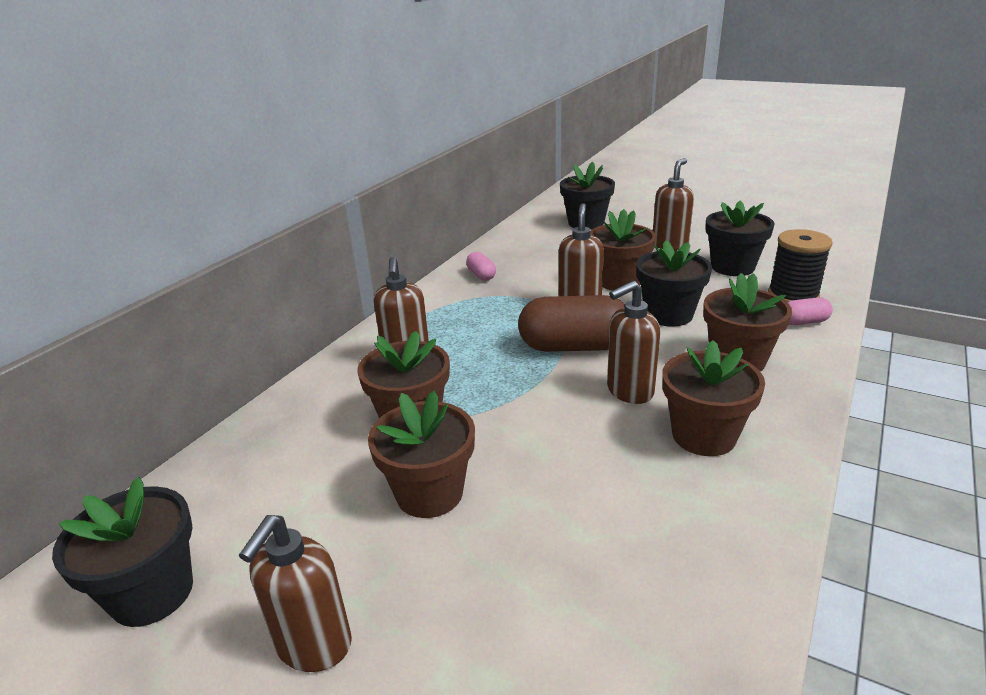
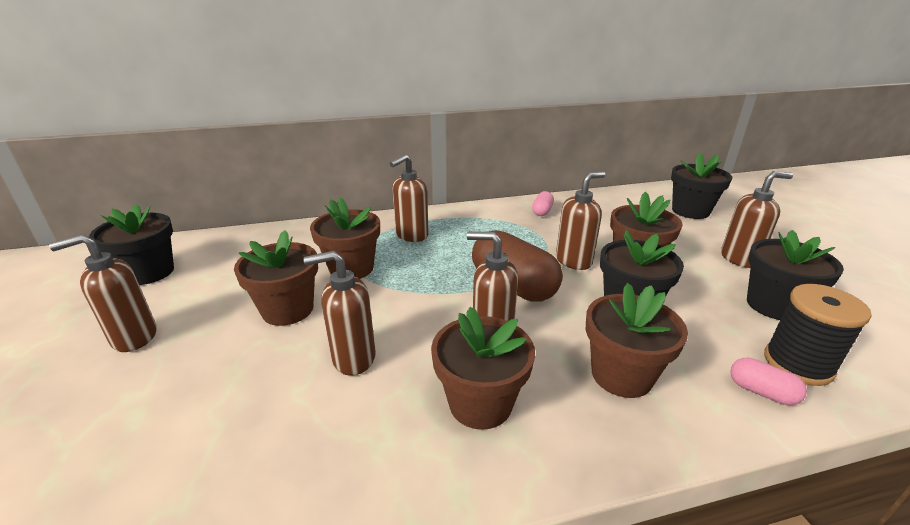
camera: 45 degrees right, 0 degrees up
(570, 479) = (353, 358): none -> brown soap dispenser

